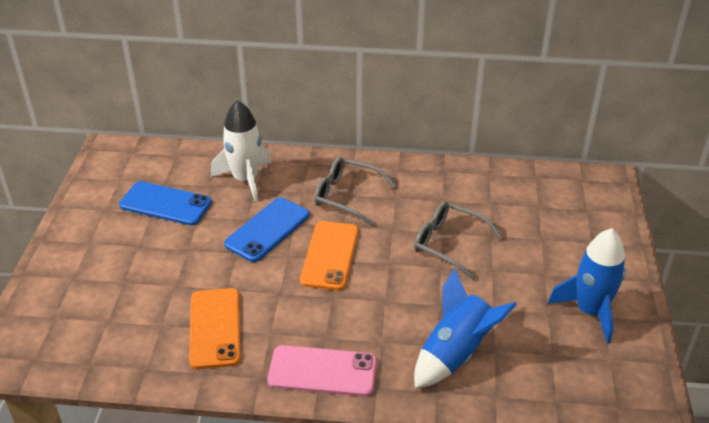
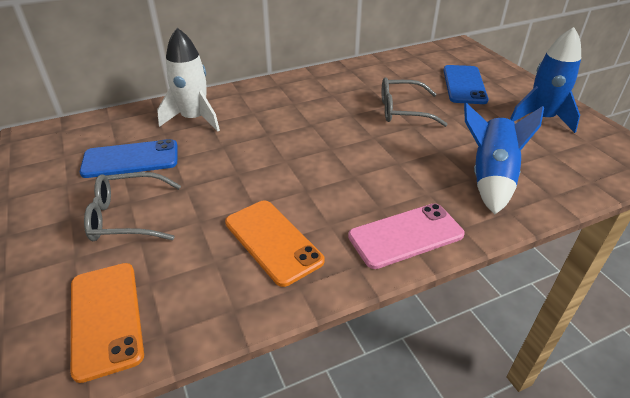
camera: 30 degrees left, 0 degrees up
(267, 230) = (249, 147): blue phone -> blue phone (464, 85)
(330, 255) = (321, 148): orange phone -> orange phone (106, 318)
(347, 196) = (293, 105): grey glasses -> grey glasses (127, 217)

